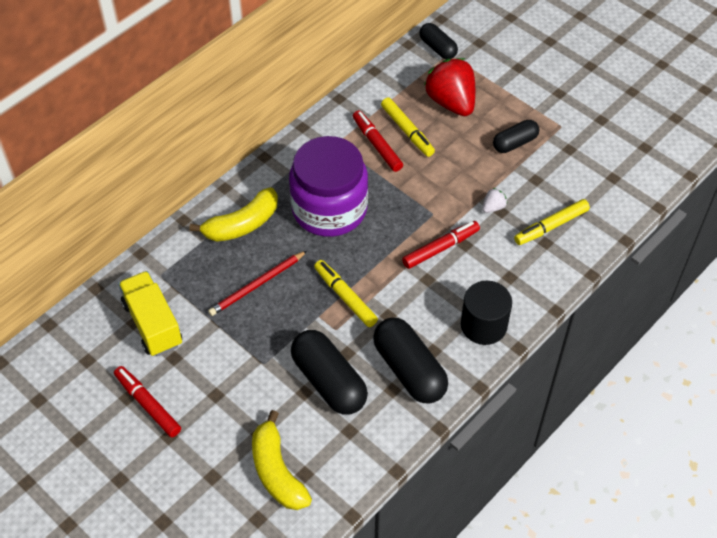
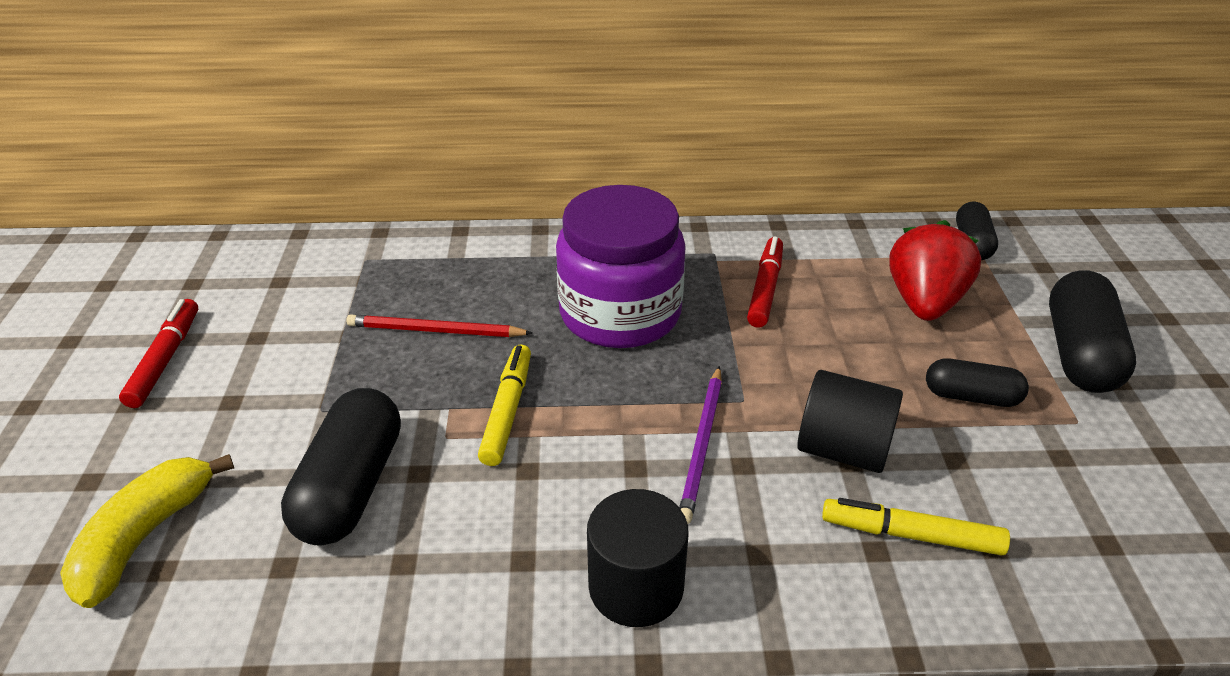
camera: 45 degrees right, 15 degrees down
(153, 324) = (290, 294): yellow truck -> none
(242, 224) = (507, 268): yellow banana -> none
(407, 131) = (823, 297): yellow marker -> none
(409, 370) = (458, 557): black capsule -> black capsule (1079, 353)
(441, 248) = (702, 445): red marker -> purple pencil
(493, 207) = (842, 449): white strawberry -> black cylinder

